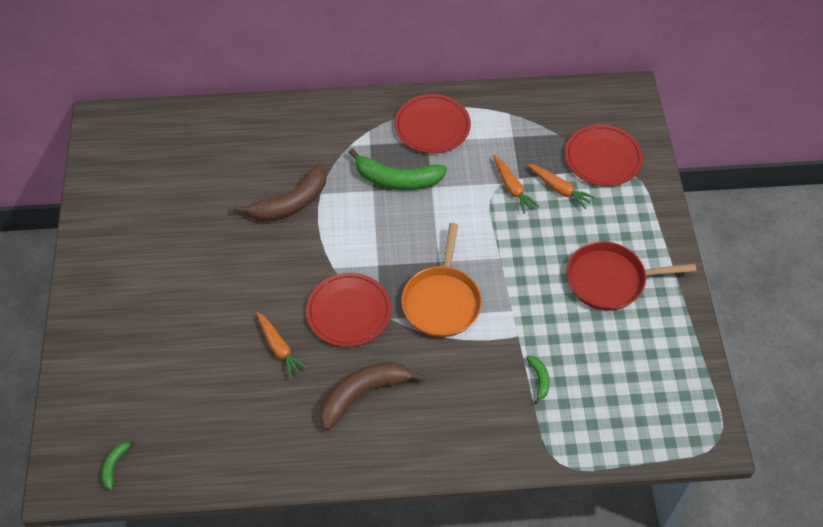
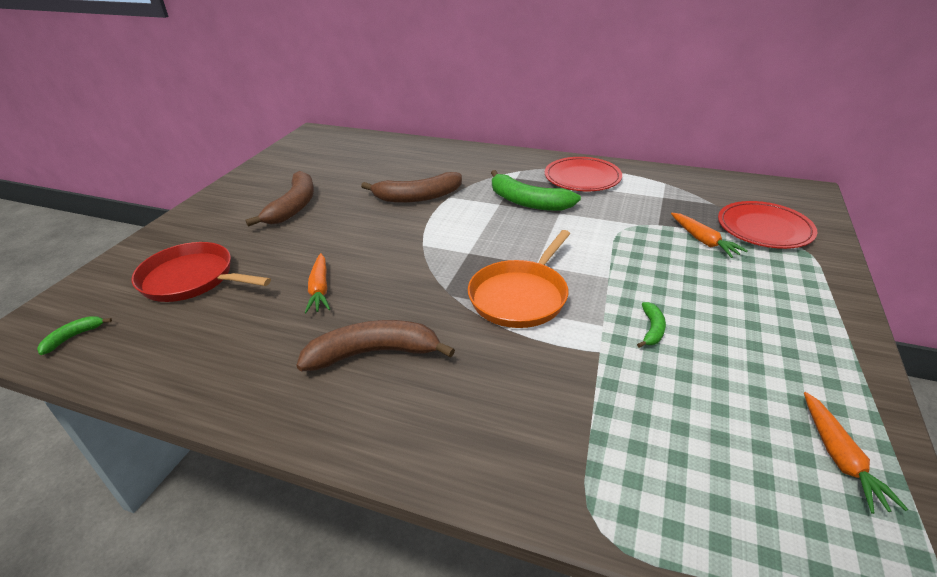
camera: 25 degrees right, 20 degrees down
(177, 254) = (293, 207): none -> brown banana
(349, 312) = (413, 280): red plate -> none
(512, 188) = (647, 230): orange carrot -> orange carrot (839, 457)
(539, 379) = (610, 407): green banana -> green banana (652, 329)
(610, 280) = (749, 329): red pan -> red pan (192, 279)

